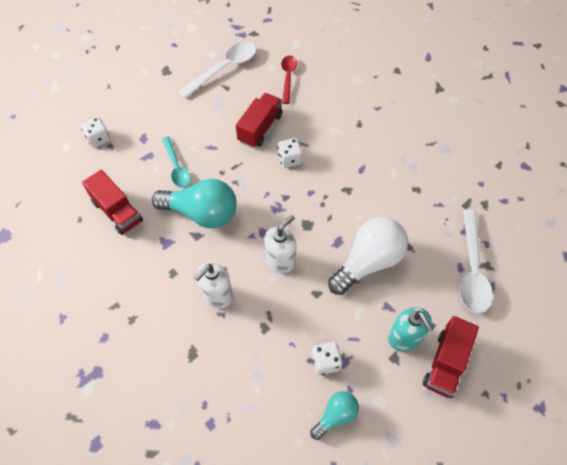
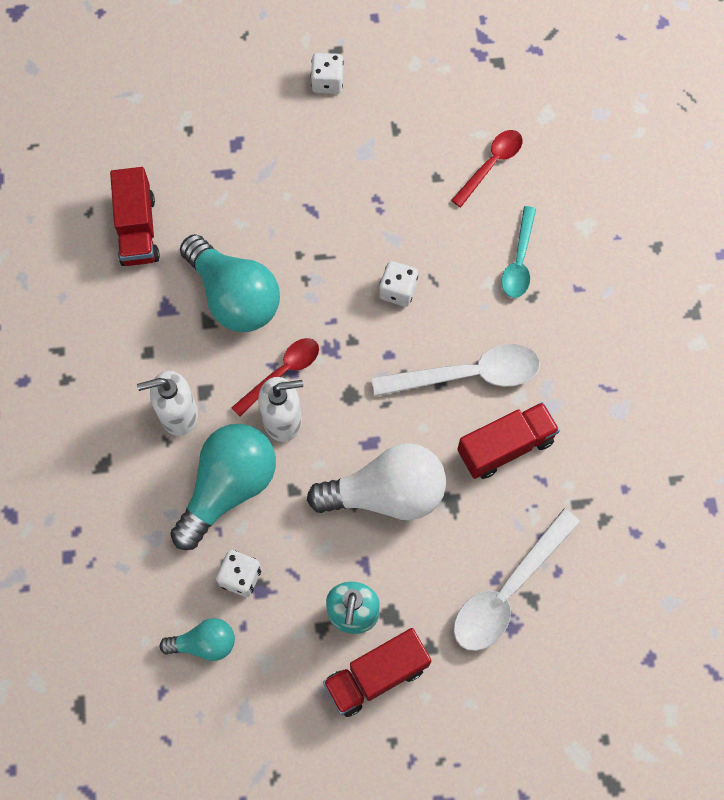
camera: 35 degrees right, 10 degrees up
(98, 139) = (181, 110): white dice -> white dice (327, 82)
(176, 167) = (248, 212): turquoise spoon -> turquoise spoon (519, 261)
(224, 69) = (413, 98): white spoon -> white spoon (467, 375)
(260, 128) = (394, 220): red truck -> red truck (505, 447)
(260, 236) = (282, 373): none -> red spoon
(279, 316) = (228, 488): none -> turquoise light bulb

